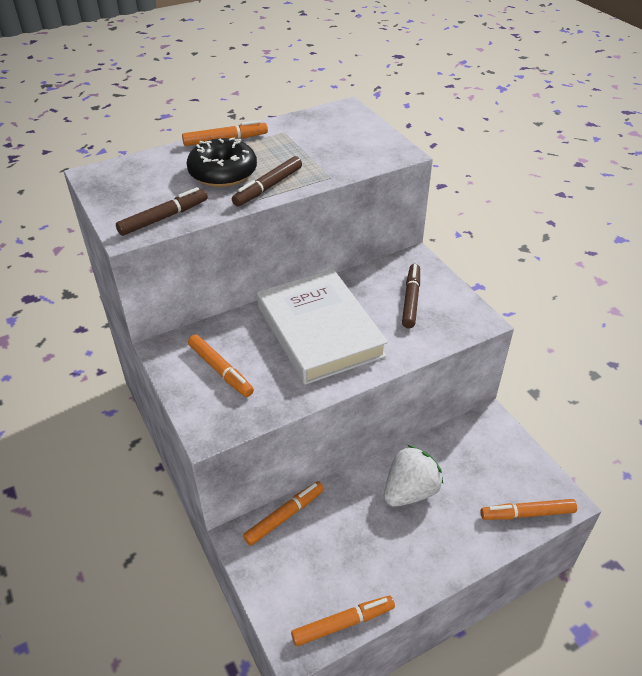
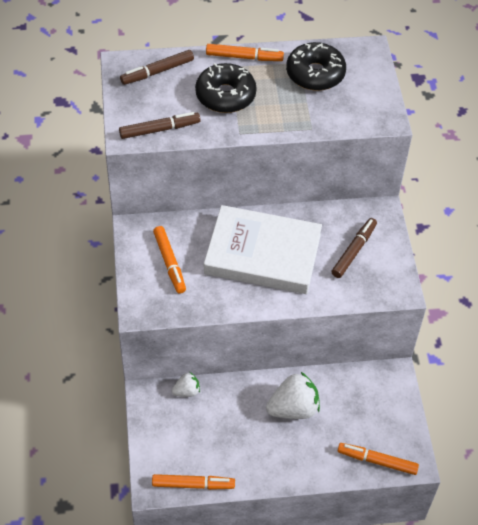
camera: 20 degrees right, 10 degrees up
(268, 187) = (255, 123): brown marker -> brown marker (157, 72)
(285, 516) = (186, 391): orange marker -> white strawberry
(306, 136) = (315, 74): none -> black donut
(319, 331) = (263, 254): white book -> white book turned 75 degrees counterclockwise

